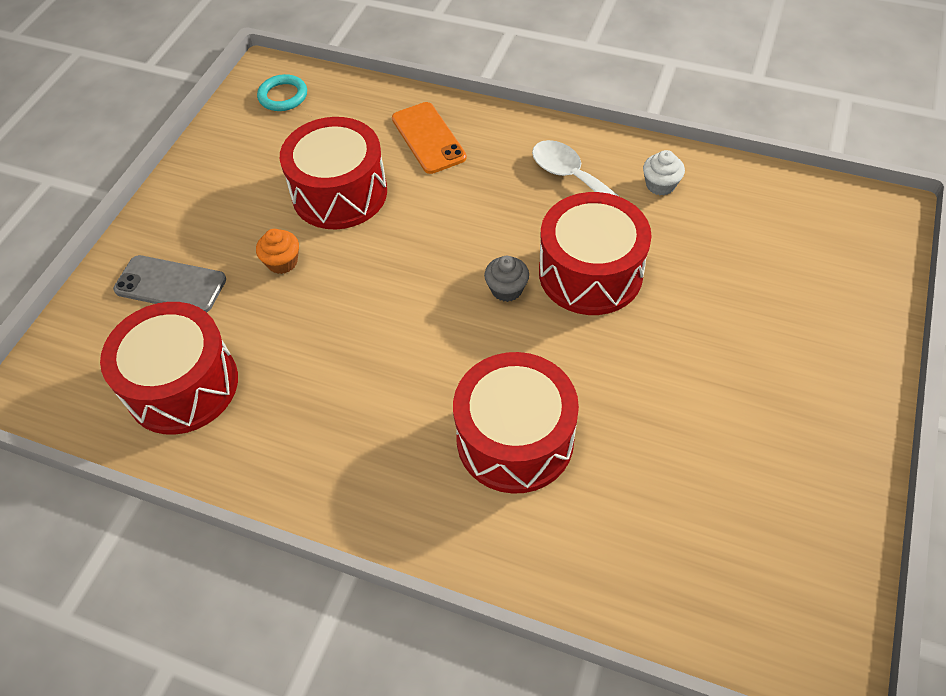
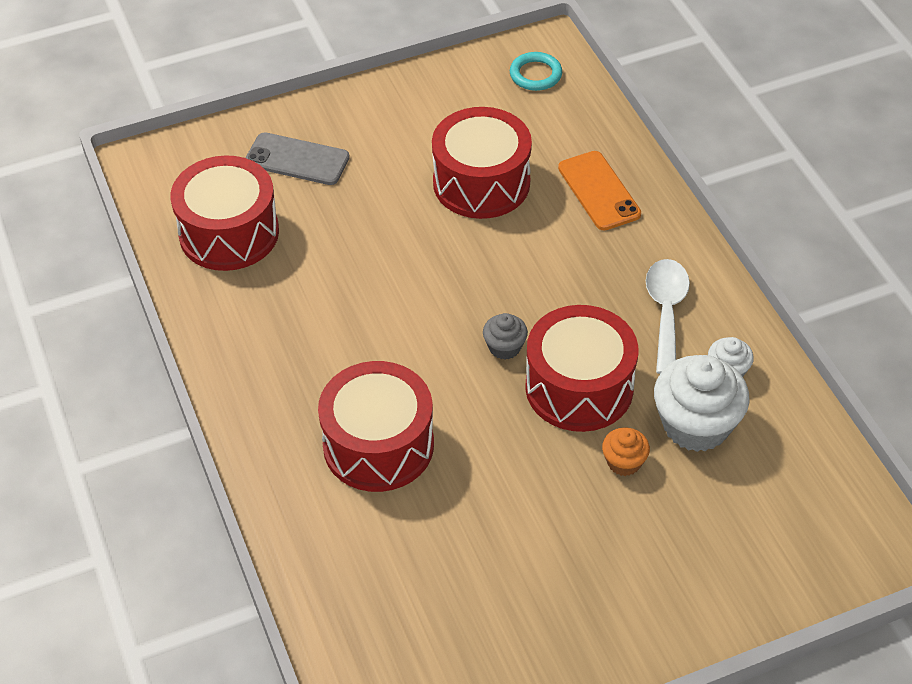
camera: 45 degrees right, 5 degrees down
(170, 284) = (297, 159): grey phone -> grey phone turned 45 degrees counterclockwise
(282, 262) = (383, 202): orange cupcake -> orange cupcake (624, 462)
(428, 138) = (598, 191): orange phone -> orange phone turned 45 degrees counterclockwise
(690, 233) = (696, 425): none -> white cupcake

